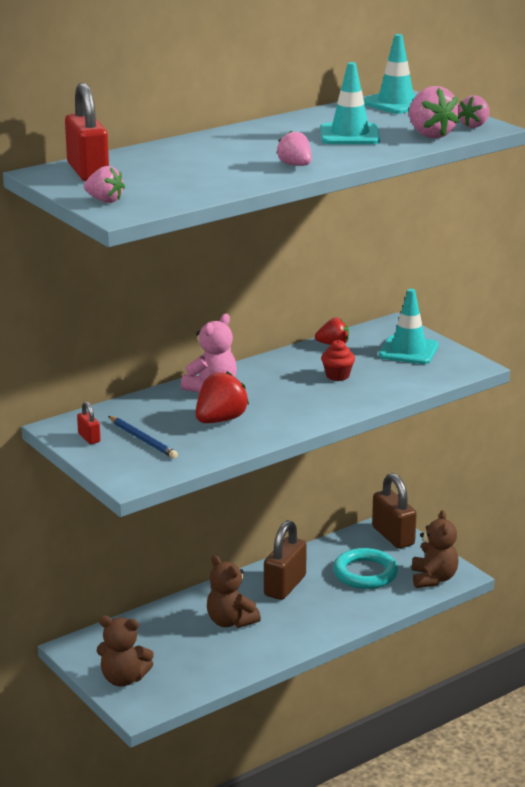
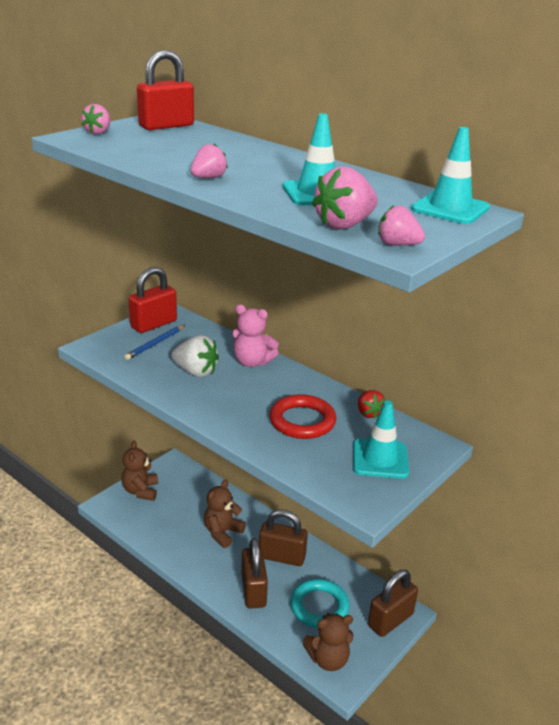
camera: 75 degrees right, 5 degrees up
(89, 438) = (154, 324): red padlock -> red padlock, size x2.13
(220, 420) = (195, 372): red strawberry -> white strawberry
(331, 611) = (253, 590): none -> brown padlock
(337, 376) = (302, 421): red cupcake -> red ring

